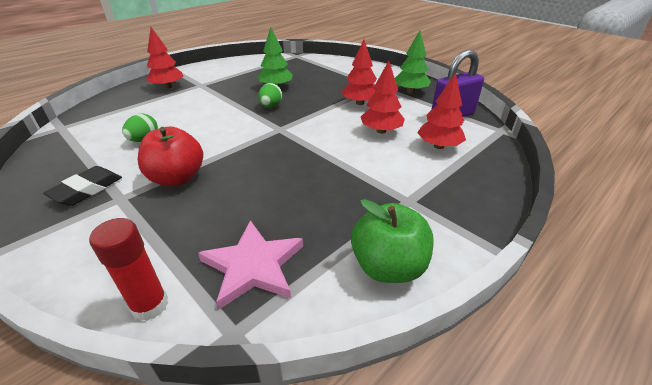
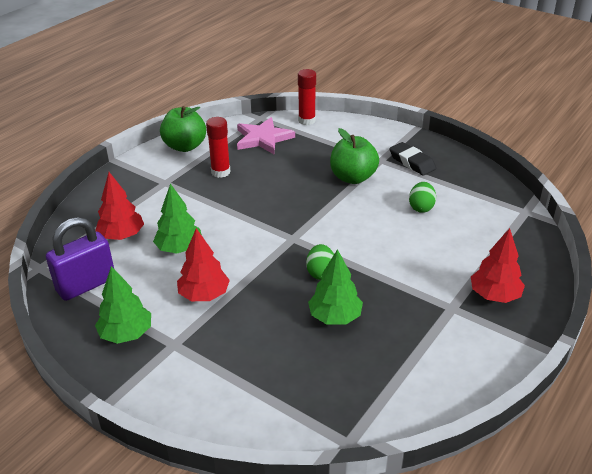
camera: 170 degrees right, 0 degrees up
(87, 190) = (412, 162): black eraser -> black eraser turned 60 degrees counterclockwise
(177, 178) = (353, 178): red apple -> green apple
(334, 207) = (220, 172): none -> red glue stick
(381, 131) = (179, 248): red tree -> green tree

